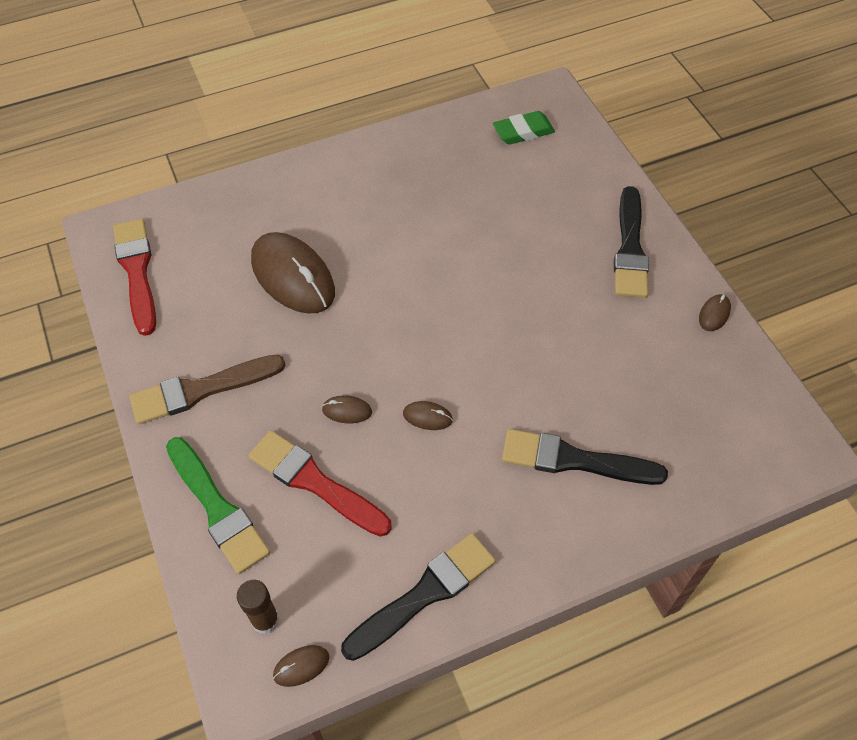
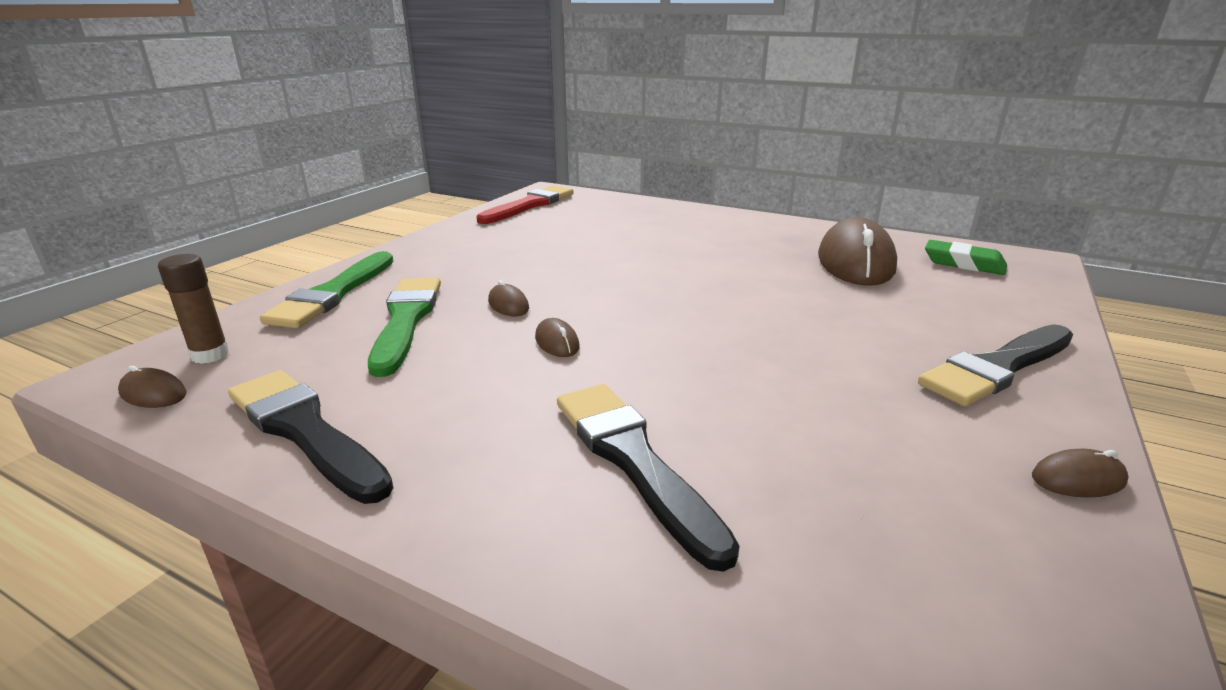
camera: 50 degrees right, 30 degrees down
(201, 390) = (452, 251): brown brush -> none
(293, 276) = (613, 242): brown mouse -> brown mouse (855, 262)
(315, 482) = (406, 320): red brush -> green brush
(424, 594) = (305, 431): black brush -> black brush turned 150 degrees counterclockwise

